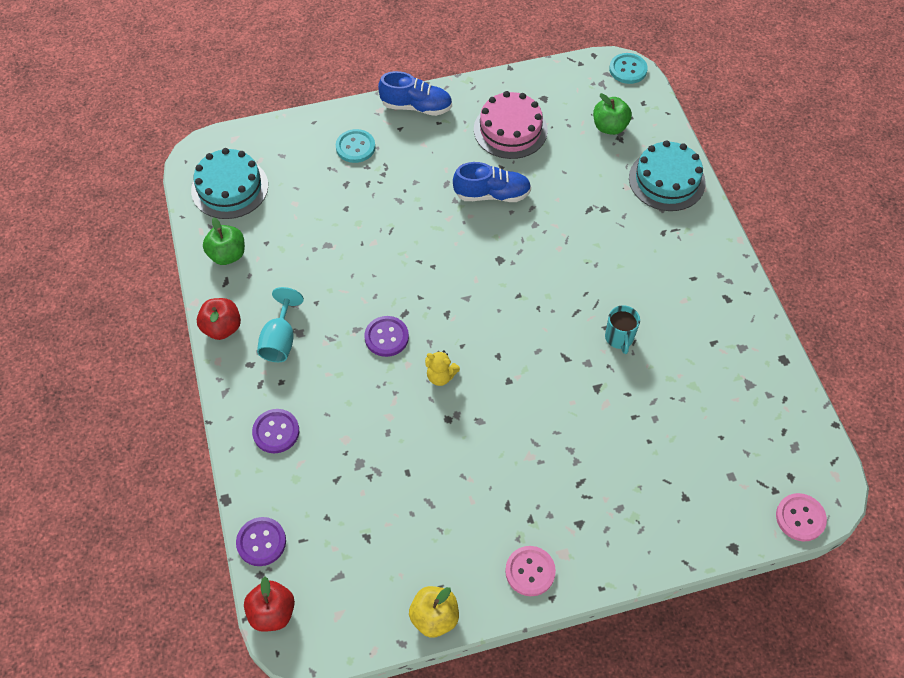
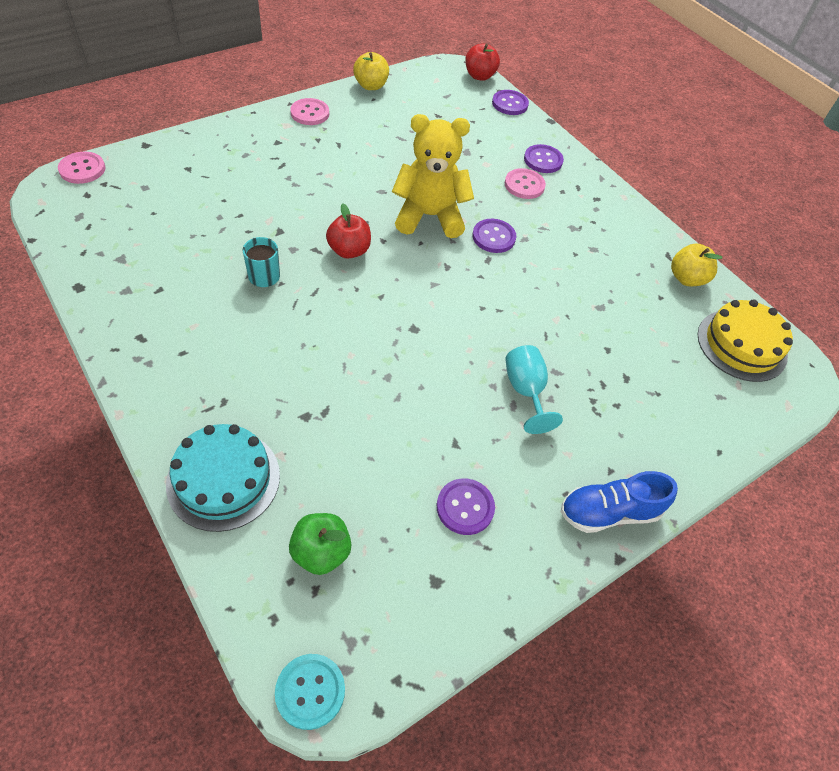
camera: 155 degrees right, 5 degrees down
(222, 328) = (640, 220): red apple -> red apple (349, 250)
(227, 255) = (686, 278): green apple -> yellow apple
(230, 188) = (741, 345): turquoise cake -> yellow cake
(280, 340) = (585, 219): turquoise goblet -> turquoise goblet (525, 391)
(319, 398) = (524, 185): none -> pink button
(355, 147) = (646, 428): turquoise button -> none
(440, 376) = (429, 216): yellow teddy bear -> yellow teddy bear, size x2.28
(492, 194) = (452, 403): blue shoe -> none
(510, 130) = (465, 507): pink cake -> purple button

